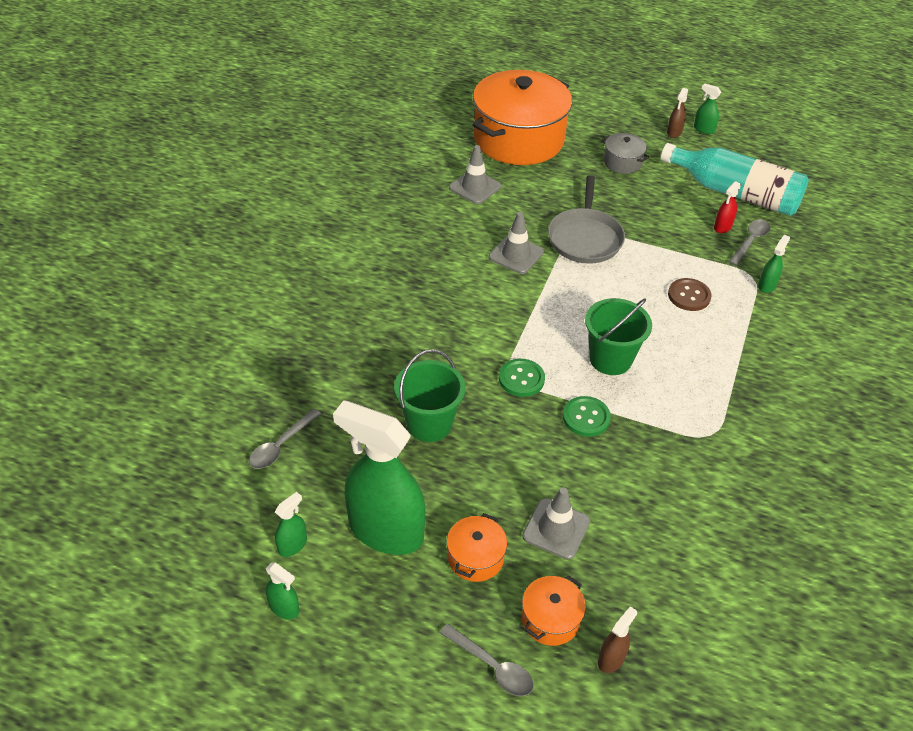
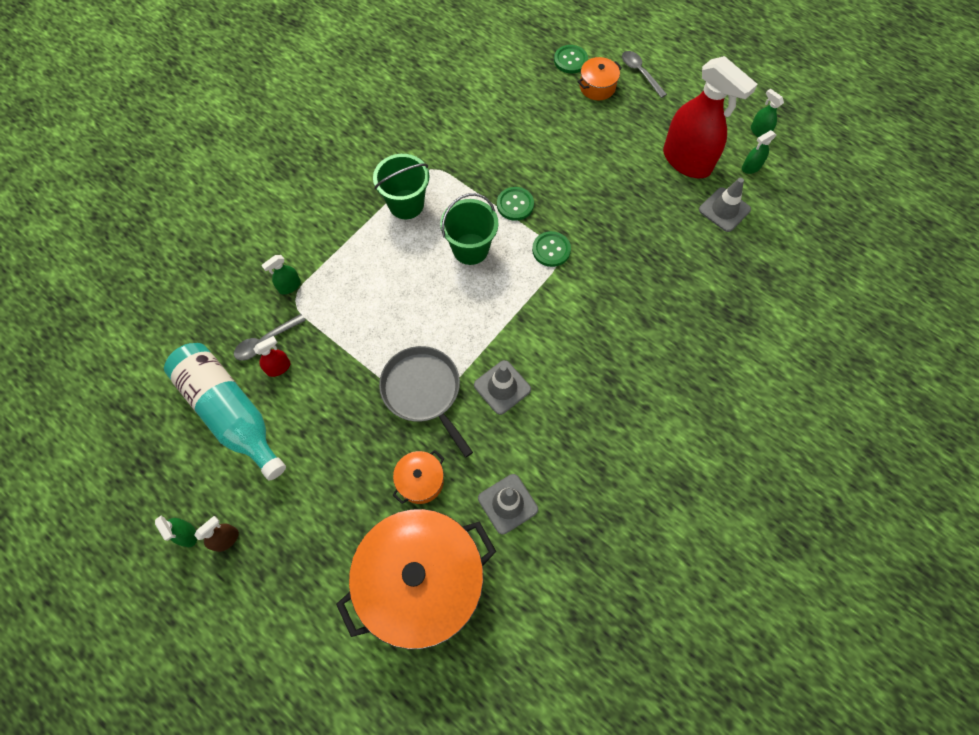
camera: 160 degrees left, 20 degrees up
(281, 445) = (754, 241): grey spoon -> none
(385, 531) = (687, 161): green spray bottle -> red spray bottle
(429, 424) = (637, 230): green bucket -> green bucket (406, 204)
(475, 557) = (631, 130): orange pot -> orange pot (420, 481)
(556, 529) = (572, 134): grey traffic cone -> grey traffic cone (724, 210)
(585, 238) = (423, 391): grey pan -> grey pan turned 60 degrees counterclockwise
(611, 659) = (570, 60): brown spray bottle -> green button
(622, 162) = (321, 499): grey pot -> none
(689, 296) = (366, 294): brown button -> none

